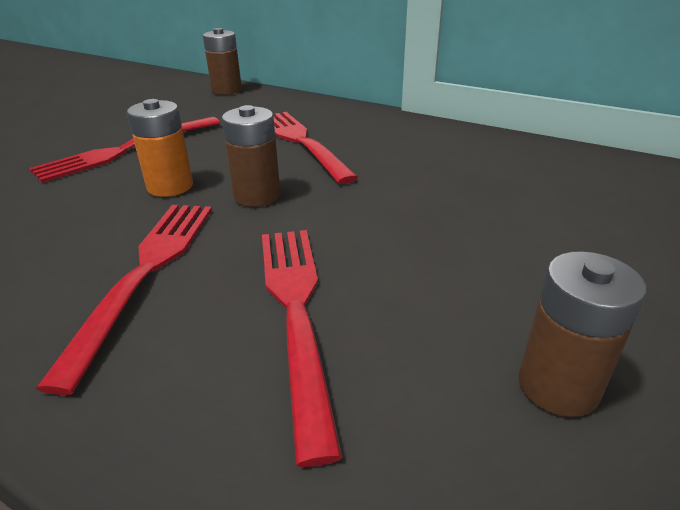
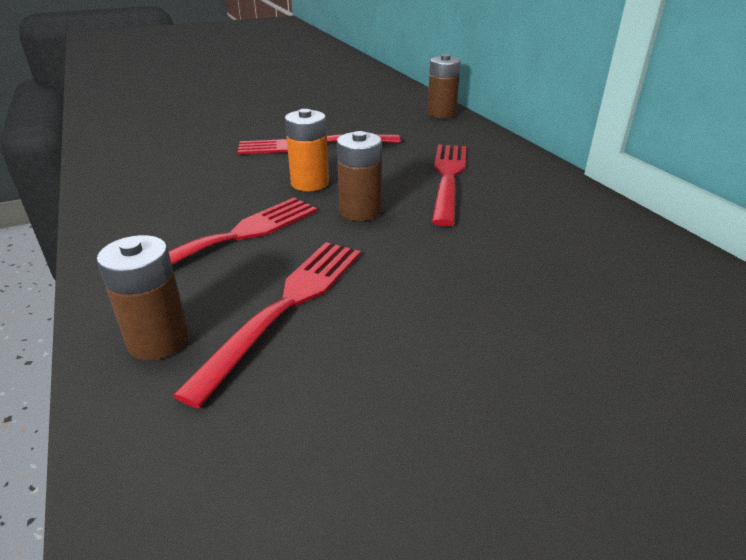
camera: 35 degrees right, 0 degrees up
(558, 386) = (401, 455): brown battery -> brown battery (158, 340)

